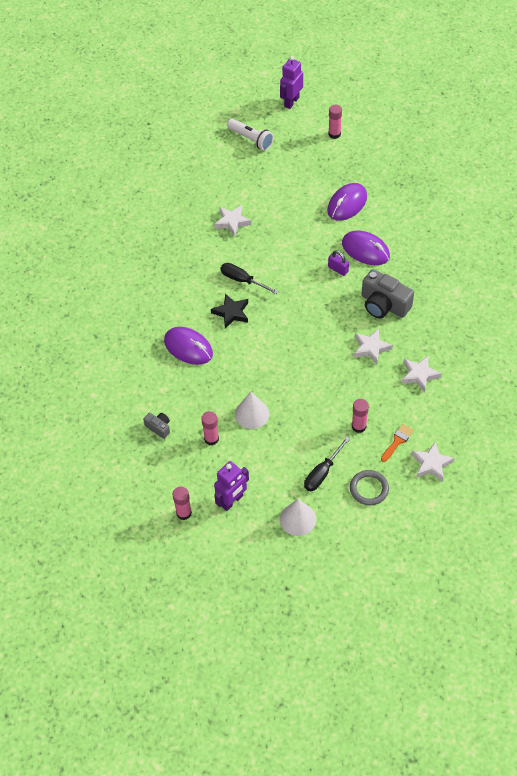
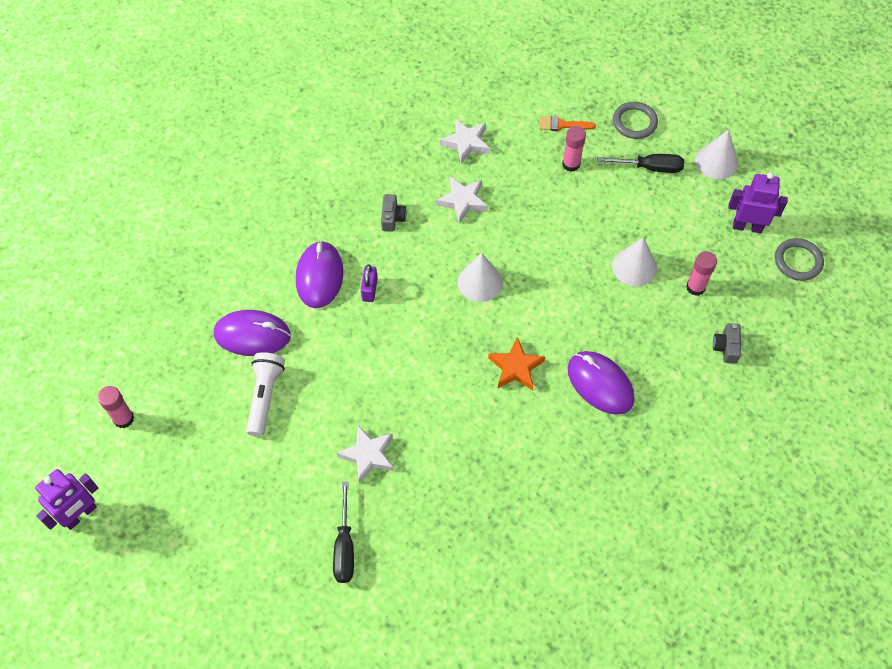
camera: 125 degrees left, 5 degrees up
(184, 513) = (798, 261): pink glue stick -> grey ring
(188, 347) = (600, 384): purple mouse -> purple mouse turned 45 degrees counterclockwise
(231, 313) = (515, 367): black star -> orange star
(242, 280) = (458, 384): black screwdriver -> black screwdriver (344, 547)
(251, 139) = (192, 526): white flashlight -> white flashlight (265, 397)
(291, 102) = (80, 515): purple robot -> purple robot turned 45 degrees counterclockwise
(302, 325) = (480, 282): none -> white cone
(384, 305) = (392, 218): grey camera -> grey camera, size x0.50
(431, 464) = (565, 87): white star -> none

